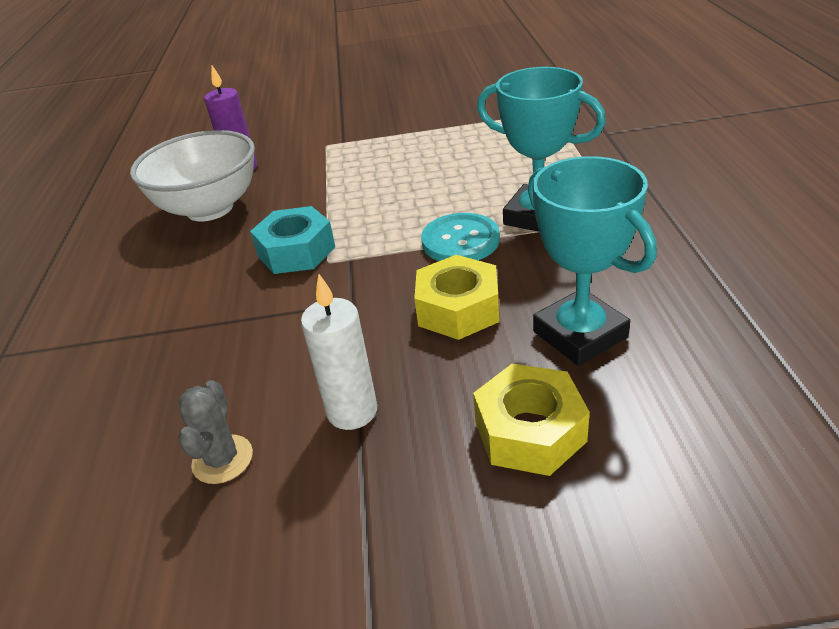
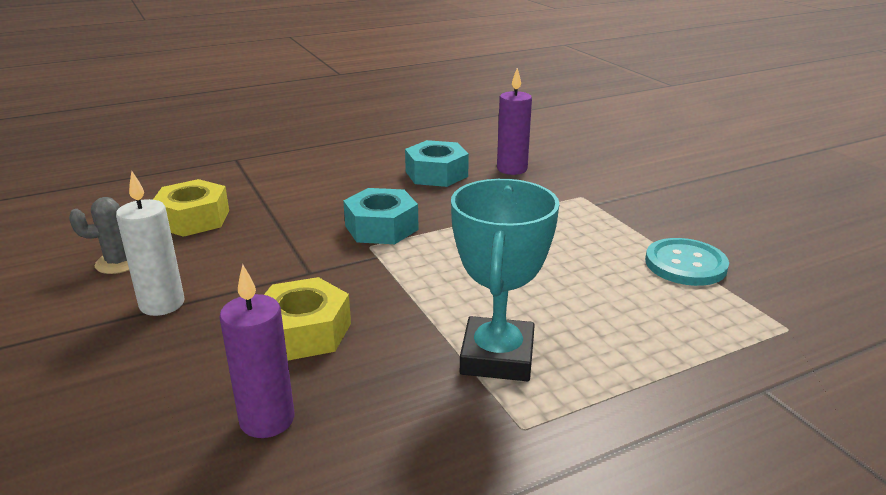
camera: 65 degrees right, 10 degrees down
(210, 208) = (436, 174): white bowl -> turquoise nut
(460, 240) = (426, 311): turquoise button -> turquoise button (685, 264)
(529, 431) = (121, 405): yellow nut -> yellow nut (193, 219)
(580, 334) = (267, 420): turquoise trophy -> purple candle

